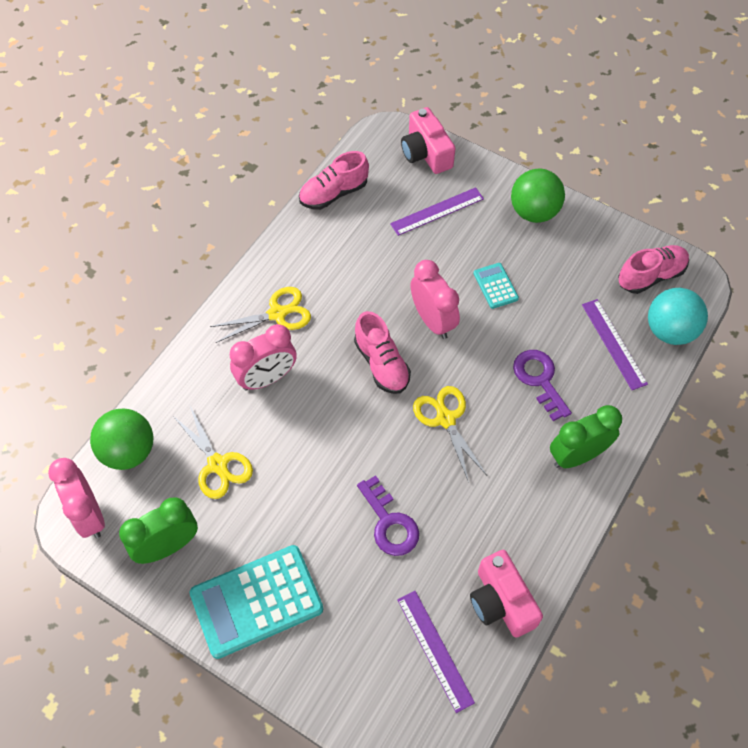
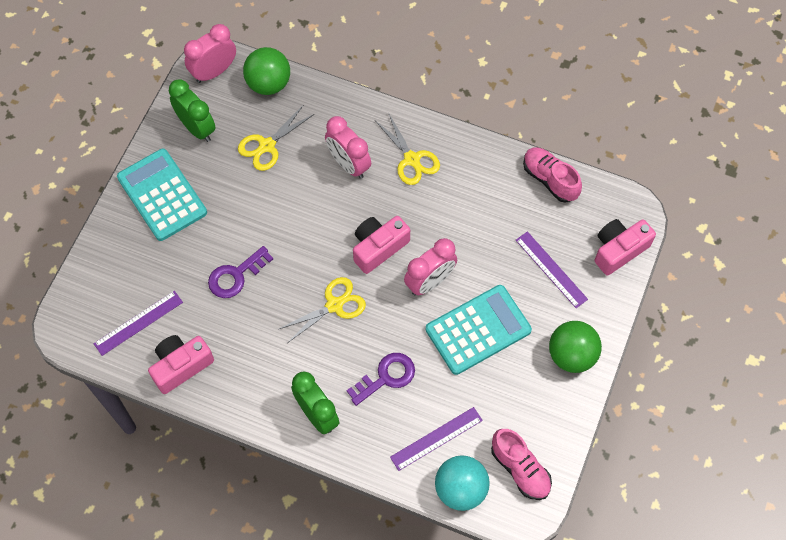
camera: 80 degrees right, 5 degrees up
(381, 364) = (378, 247): pink shoe -> pink camera
(495, 286) = (478, 330): turquoise calculator -> turquoise calculator, size x2.11

